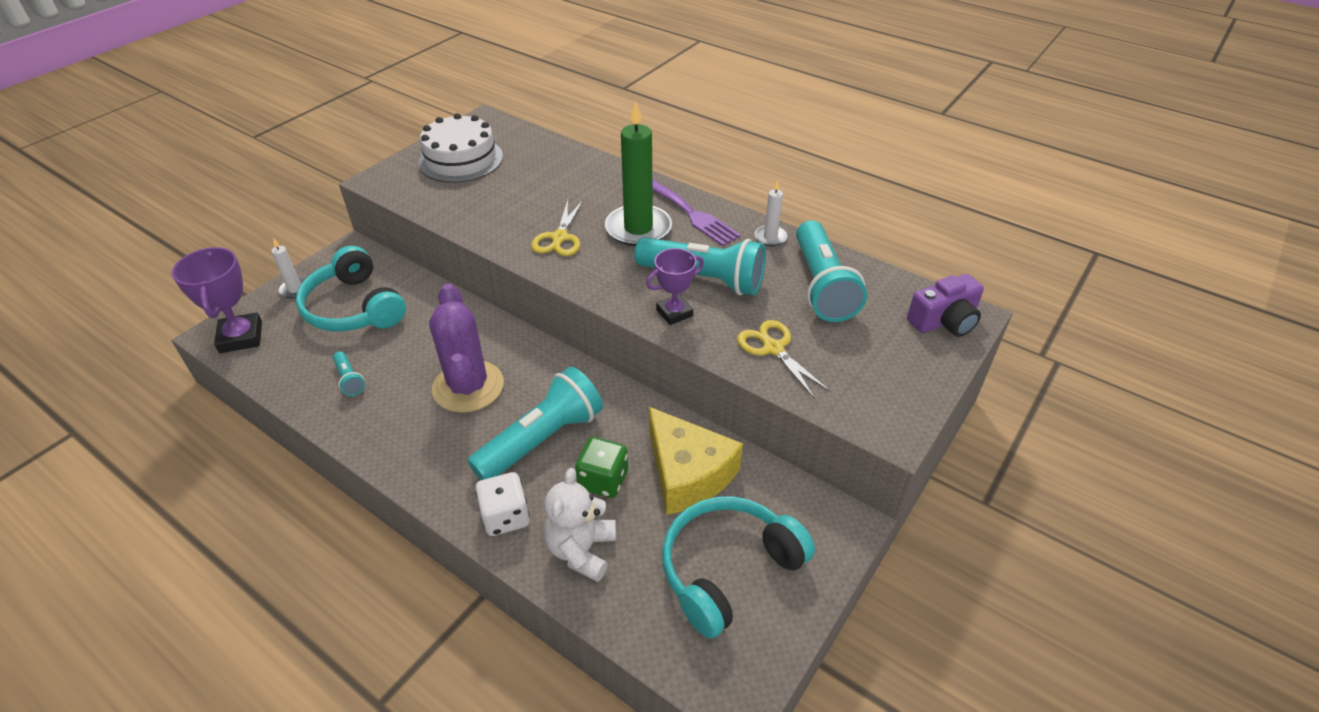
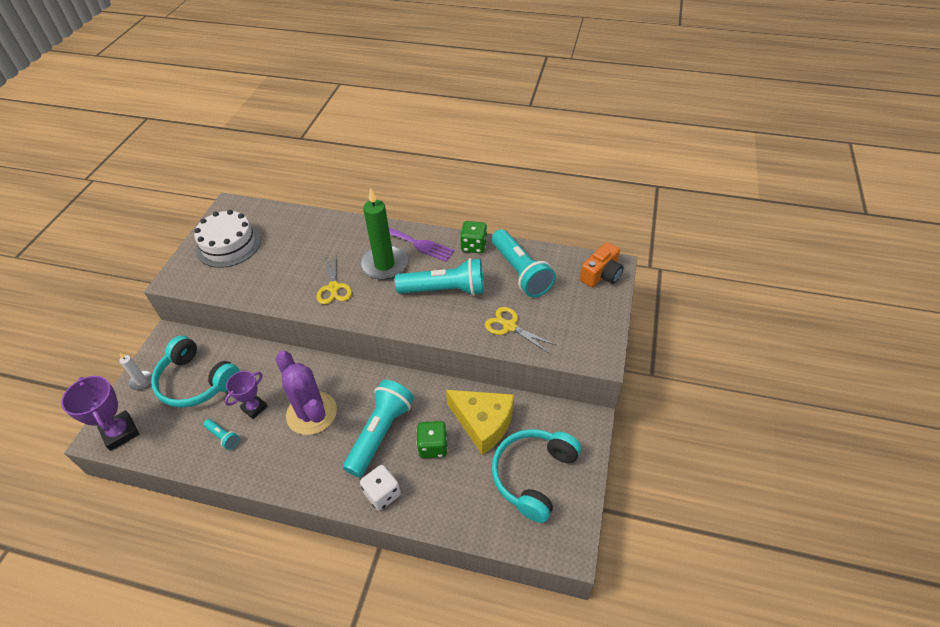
camera: 20 degrees left, 5 degrees up
(581, 550) = (441, 497): white teddy bear -> none
(674, 313) = (437, 321): purple trophy -> purple trophy (254, 408)
(770, 237) = (474, 246): white candle -> green dice
(944, 321) = (601, 274): purple camera -> orange camera

